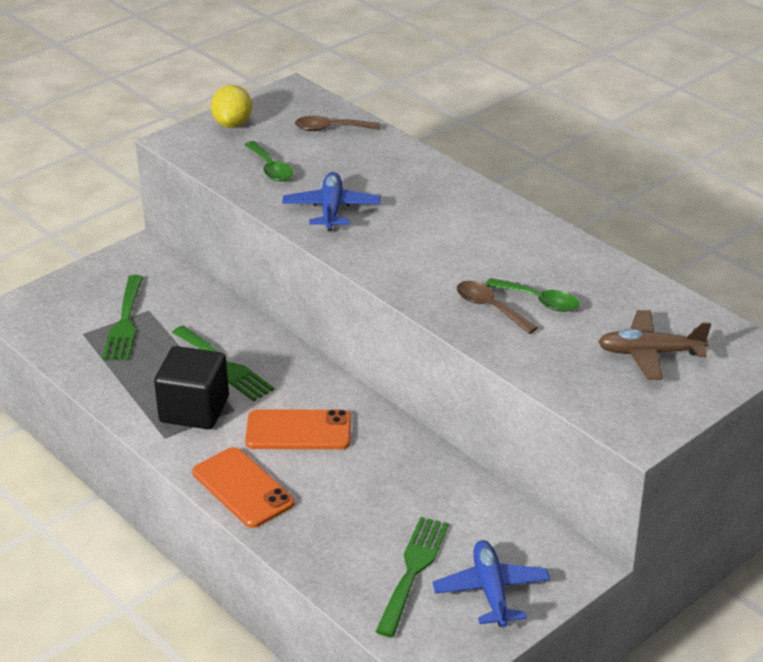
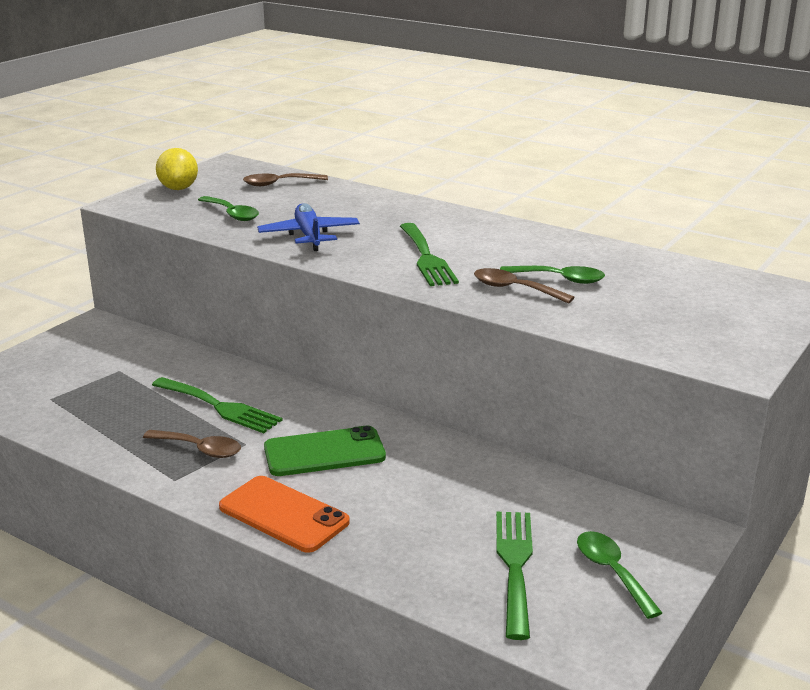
camera: 15 degrees left, 10 degrees down
(125, 323) = (95, 384): green fork -> green fork (426, 258)
(194, 409) = (200, 449): black cube -> brown spoon
(298, 431) = (324, 452): orange phone -> green phone
(491, 591) = (611, 572): blue plane -> green spoon
(650, 353) = (697, 305): brown plane -> none

